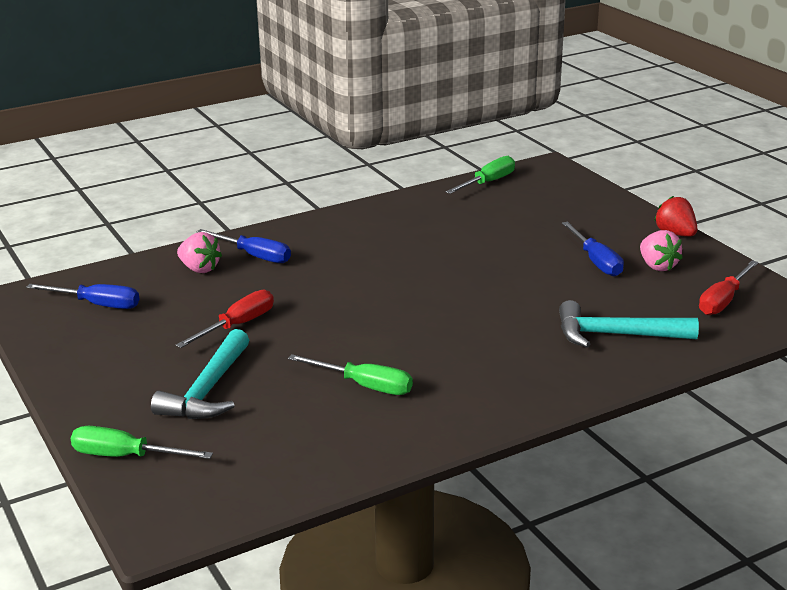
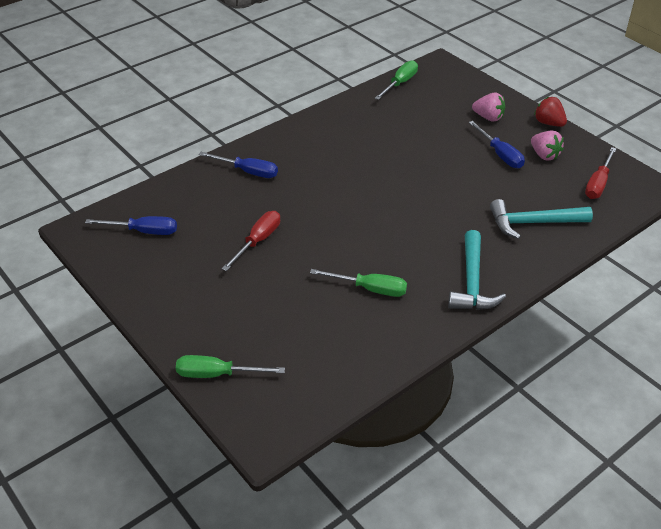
camera: 10 degrees left, 15 degrees up
(199, 269) = (210, 188): pink strawberry -> pink strawberry (488, 117)
(208, 390) = (257, 305): turquoise hammer -> turquoise hammer (472, 282)

